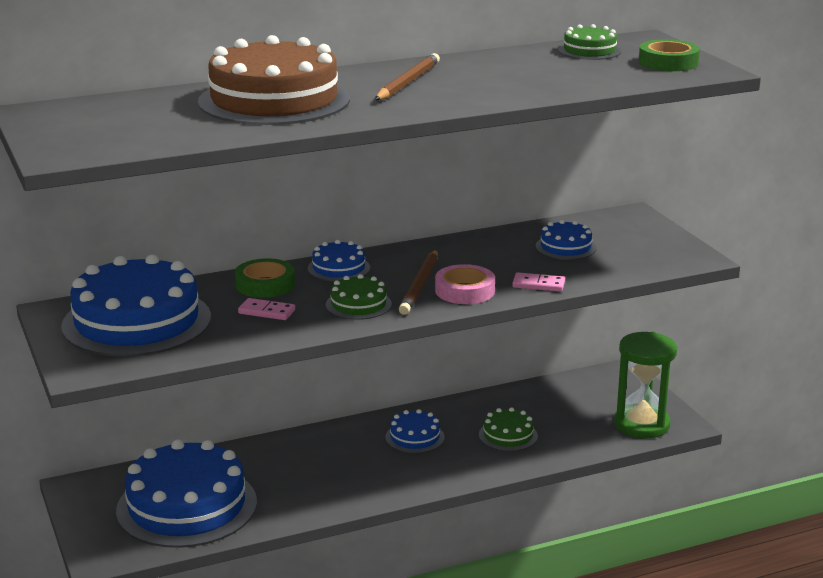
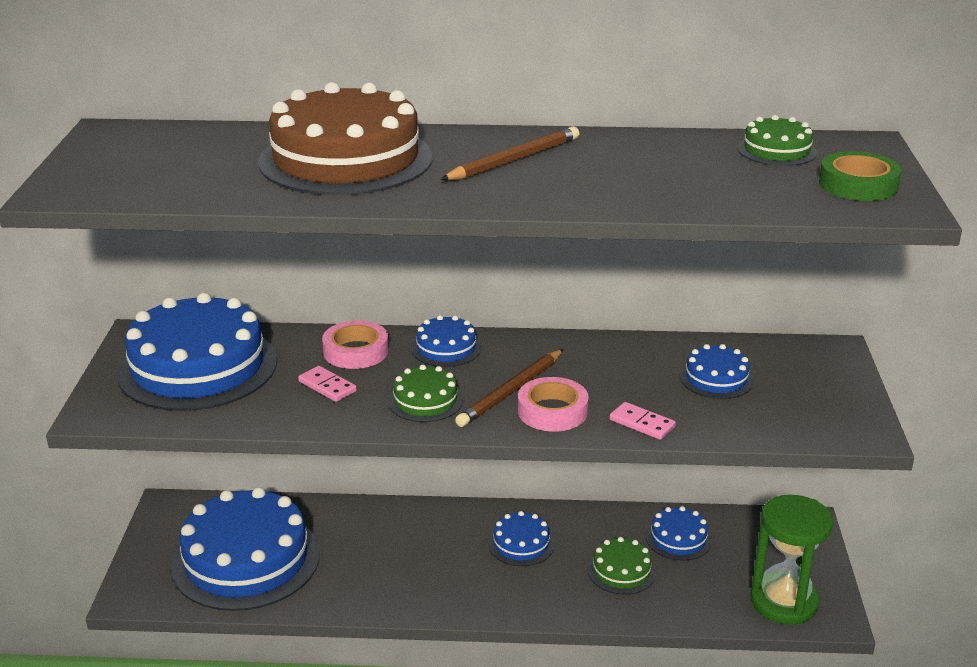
camera: 25 degrees right, 5 degrees up
(265, 285) = (356, 351): green tape -> pink tape
(534, 404) = (678, 538): none -> blue cake

